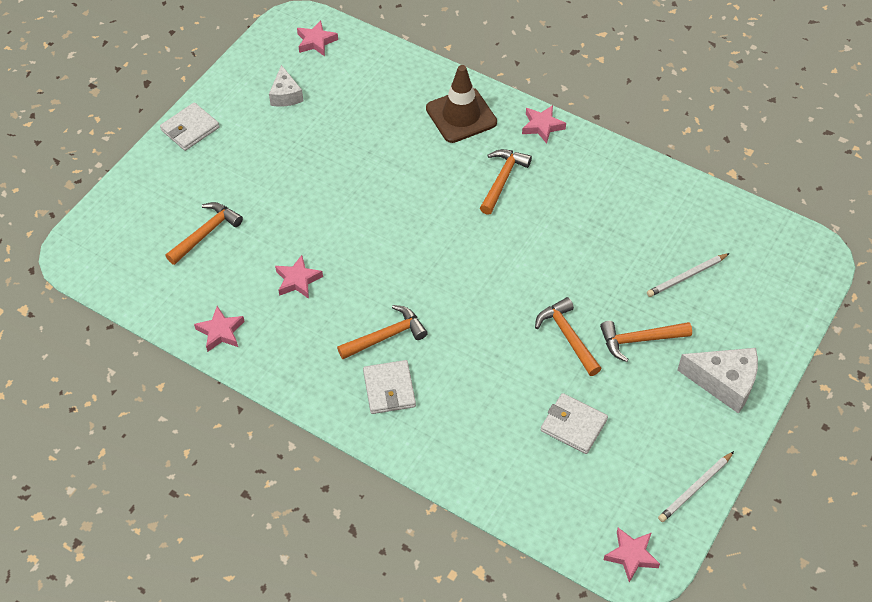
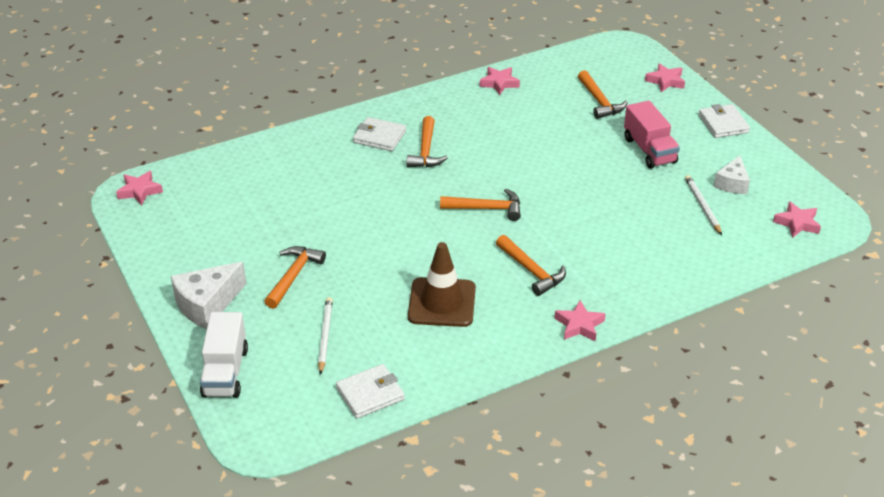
camera: 120 degrees right, 15 degrees down
(270, 166) = (649, 150): none -> pink truck
(285, 95) = (732, 183): white cheese -> white cheese turned 90 degrees counterclockwise
(298, 280) = (516, 128): pink star -> pink star (665, 81)
(461, 115) = (632, 277): brown traffic cone -> brown traffic cone (442, 303)
(568, 336) = (336, 238): orange hammer -> orange hammer (486, 208)
(573, 425) = (260, 208): white wallet -> white wallet (370, 394)
(695, 488) = (147, 244): white pencil -> white pencil (702, 206)
(779, 320) = (225, 372): none -> white truck

